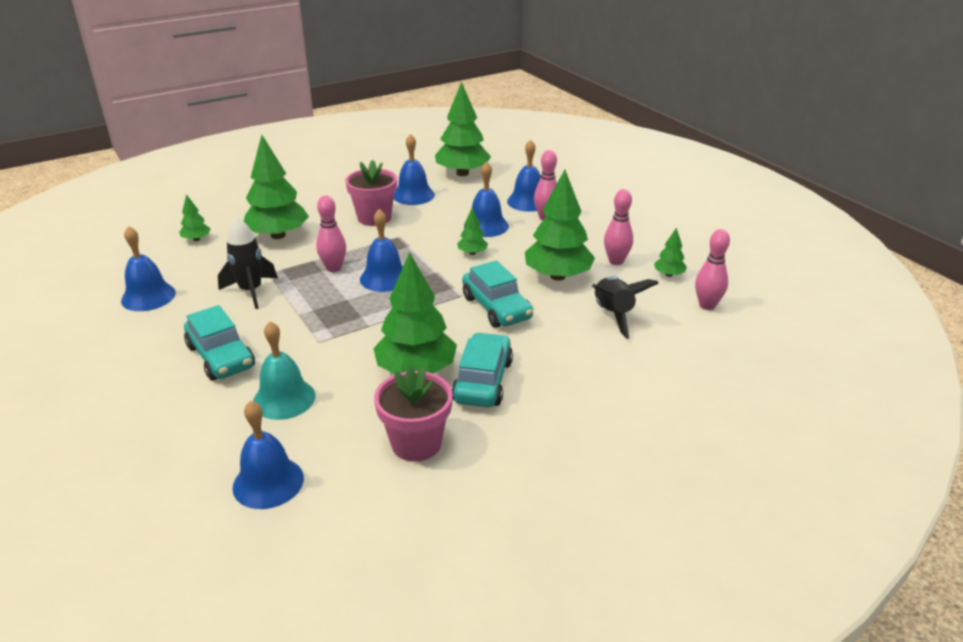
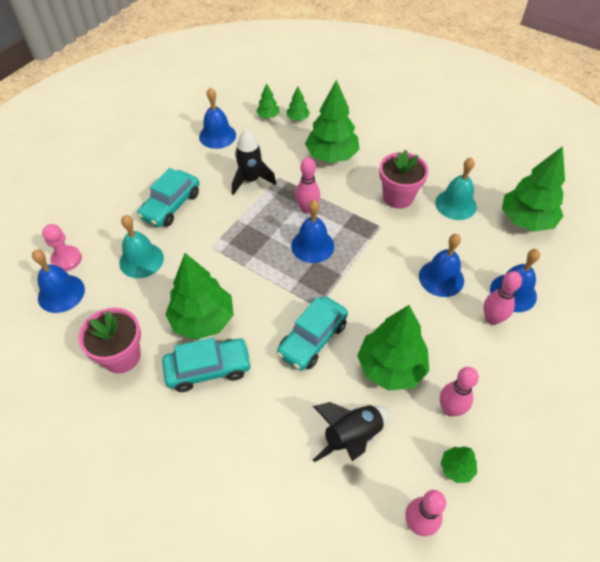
camera: 65 degrees right, 20 degrees up
(212, 467) = (66, 259): none -> pink pawn
(413, 195) = (455, 204): blue bell -> turquoise bell
(472, 253) = (388, 287): green tree -> green tree (268, 116)

